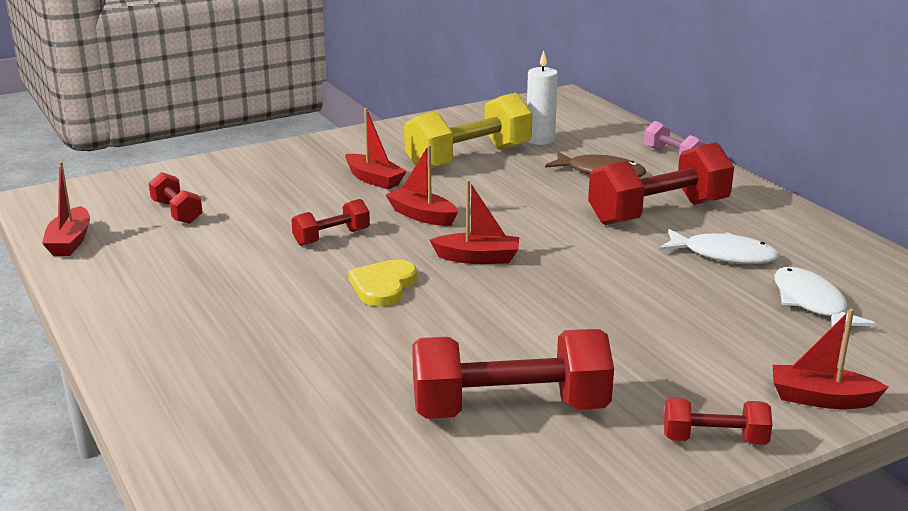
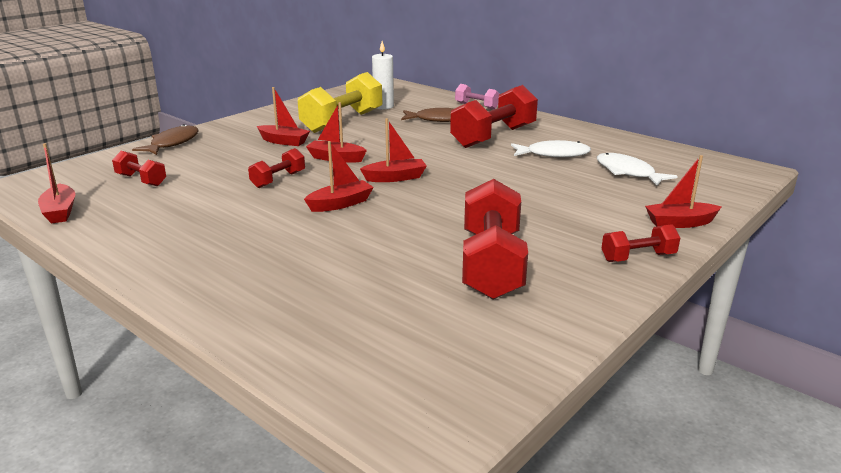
camera: 20 degrees left, 0 degrees up
(241, 163) = (172, 143): none -> brown fish
(383, 286) = (340, 204): yellow heart -> red boat
(510, 410) = (492, 264): red dumbbell -> red dumbbell turned 60 degrees counterclockwise

